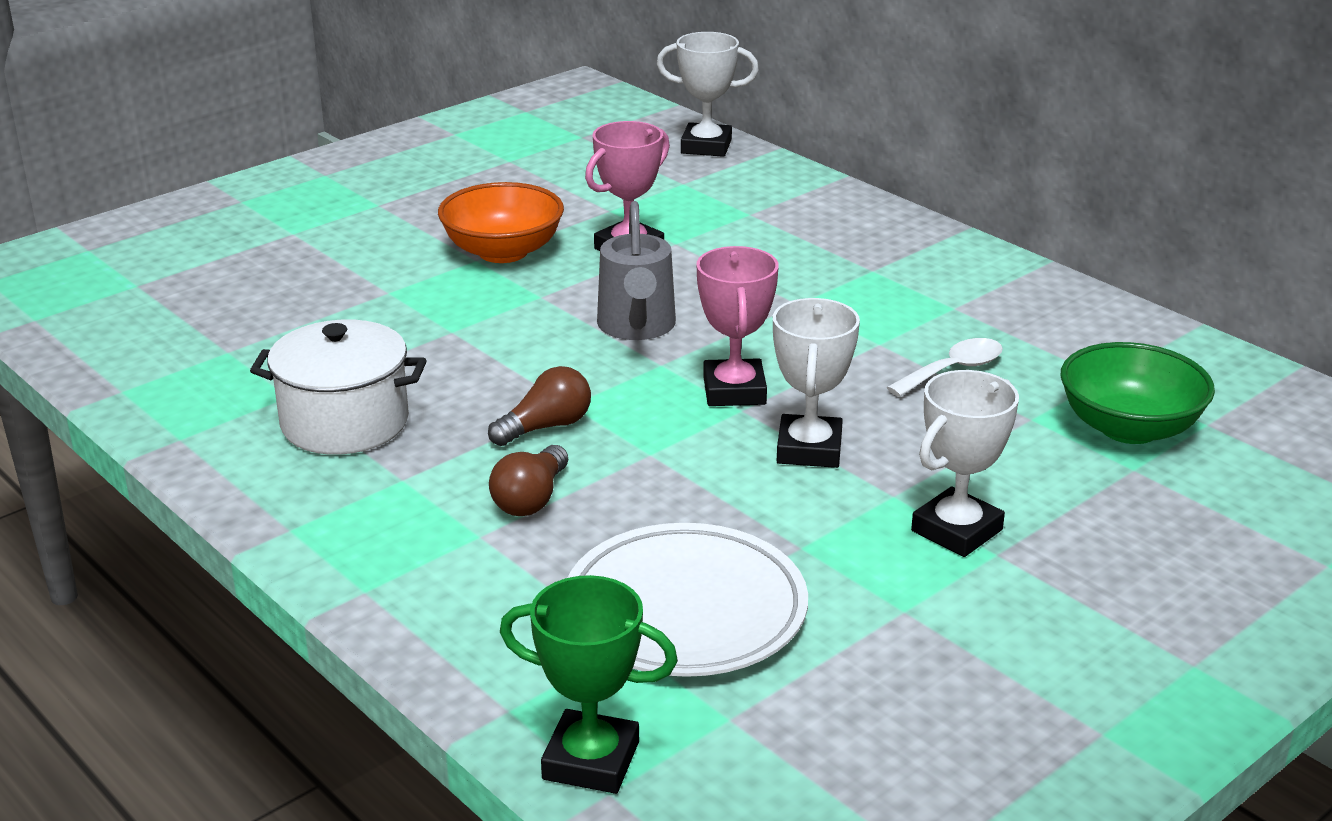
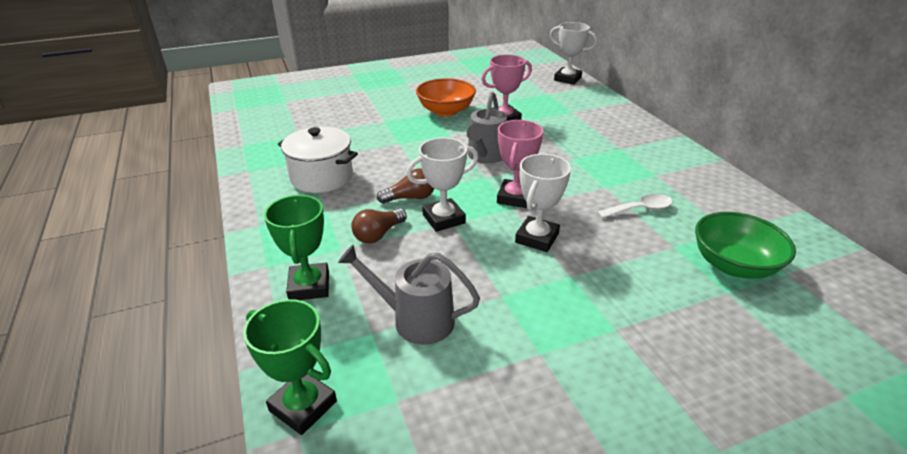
camera: 20 degrees right, 5 degrees up
(469, 604) = (309, 286): none -> green trophy
(685, 610) = (415, 320): white plate -> grey watering can
(956, 530) = (597, 307): white trophy -> white trophy (443, 219)

